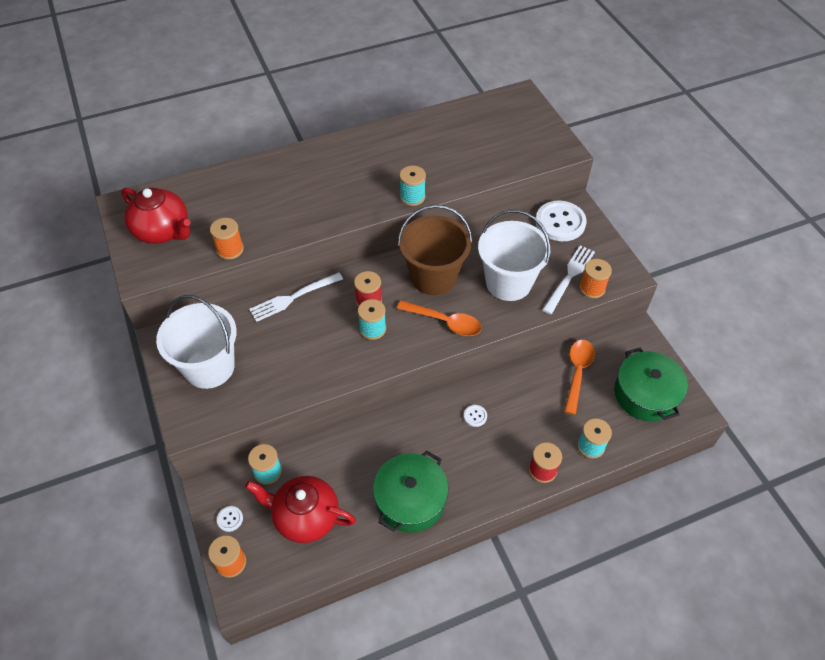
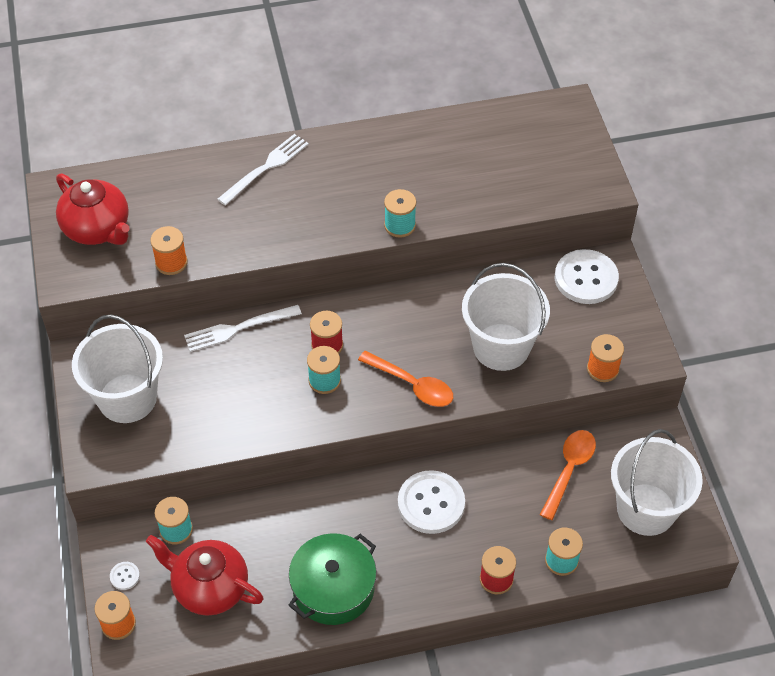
camera: 10 degrees right, 0 degrees up
(433, 277) = (411, 327): brown bucket -> none
(475, 416) = (431, 503): white button -> white button, size x2.36
(569, 276) = (578, 350): white fork -> white fork (266, 167)
(645, 394) = (646, 509): green pot -> white bucket

